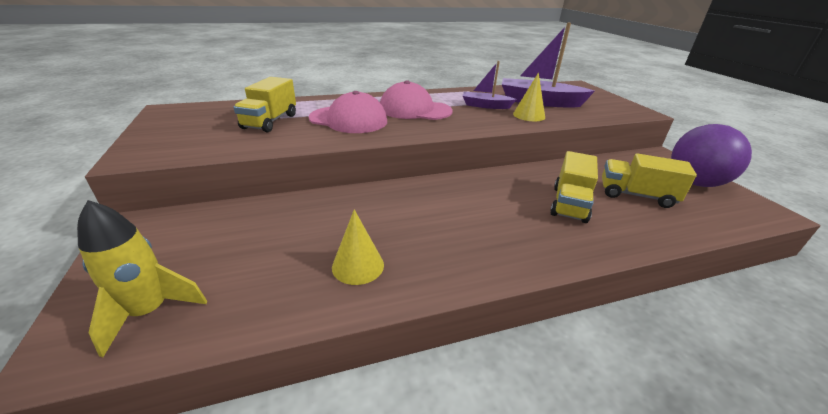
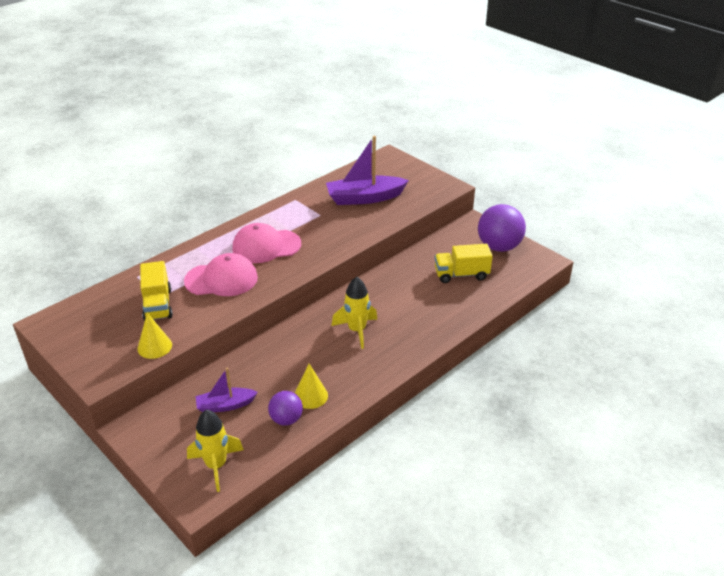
camera: 25 degrees left, 5 degrees up
(300, 284) = (286, 419): none -> purple ball
(470, 212) = (357, 330): none -> yellow rocket
(485, 106) = (322, 220): purple boat -> purple boat (225, 405)
(529, 115) = (363, 222): yellow cone -> yellow cone (154, 346)
(569, 204) = (419, 299): yellow truck -> none

